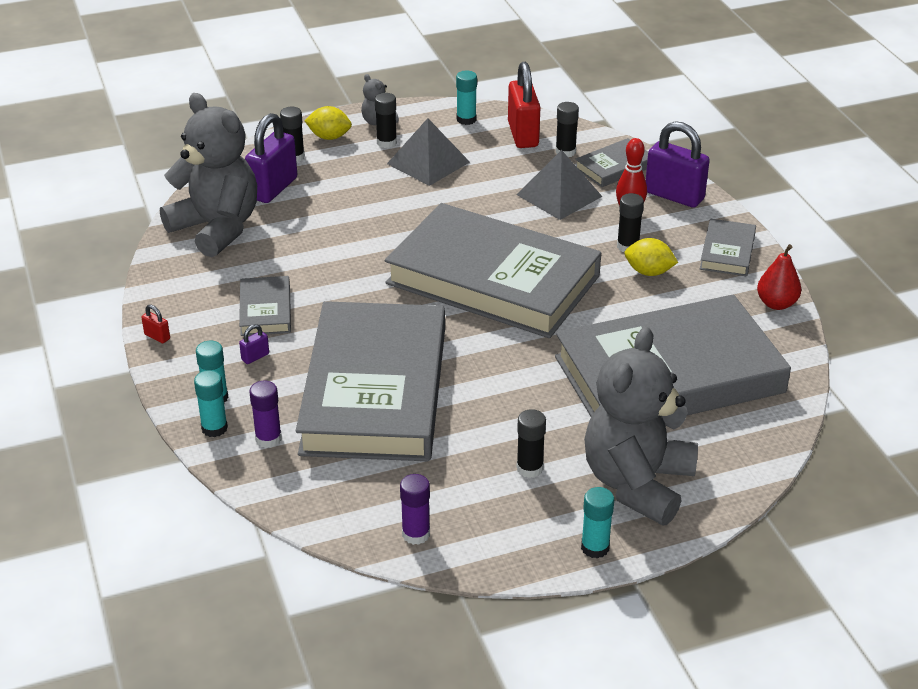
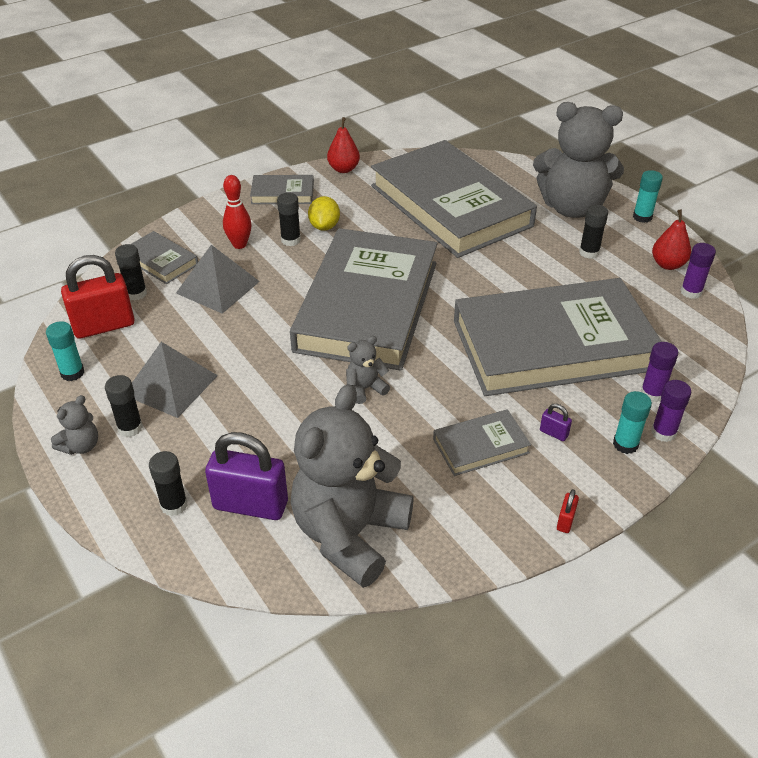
camera: 105 degrees left, 5 degrees up
(214, 428) = (663, 432): turquoise glue stick -> purple glue stick
(329, 137) = (121, 483): yellow lemon -> none
(372, 259) = (365, 389): none -> grey teddy bear
(479, 533) = (668, 264): none -> red pear
(674, 196) = (204, 224): purple padlock -> none

